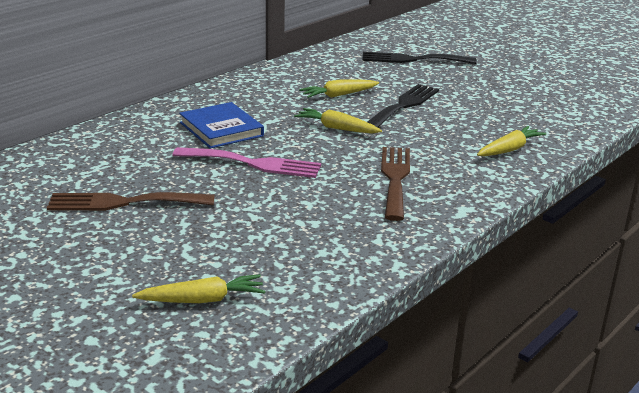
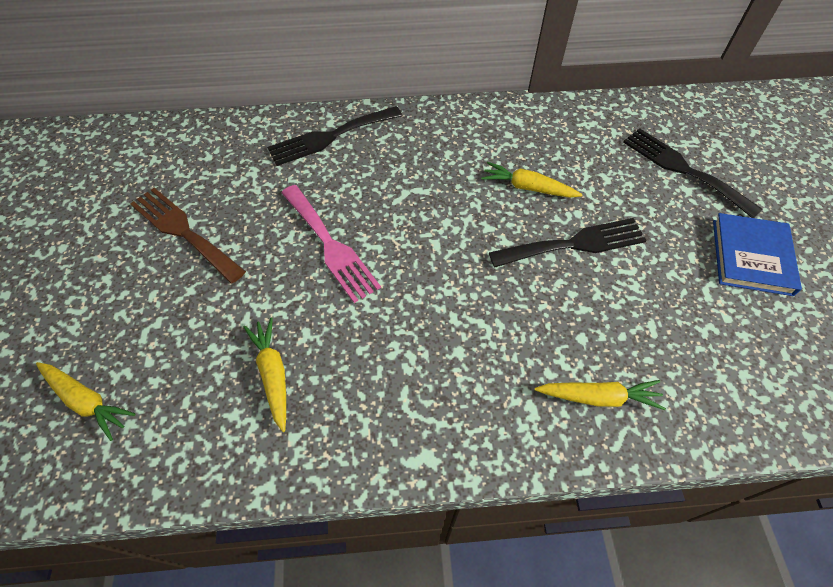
camera: 45 degrees right, 30 degrees up
(159, 121) = (330, 137): none -> black fork
(221, 129) = (364, 178): blue book -> blue book (751, 257)
(337, 128) = (462, 240): yellow carrot -> yellow carrot (273, 374)
(395, 179) = (420, 357): brown fork -> none

